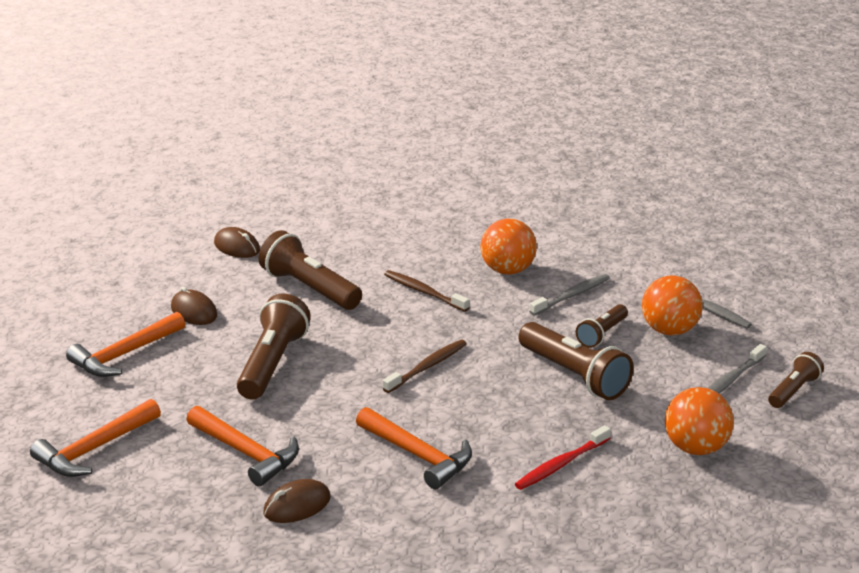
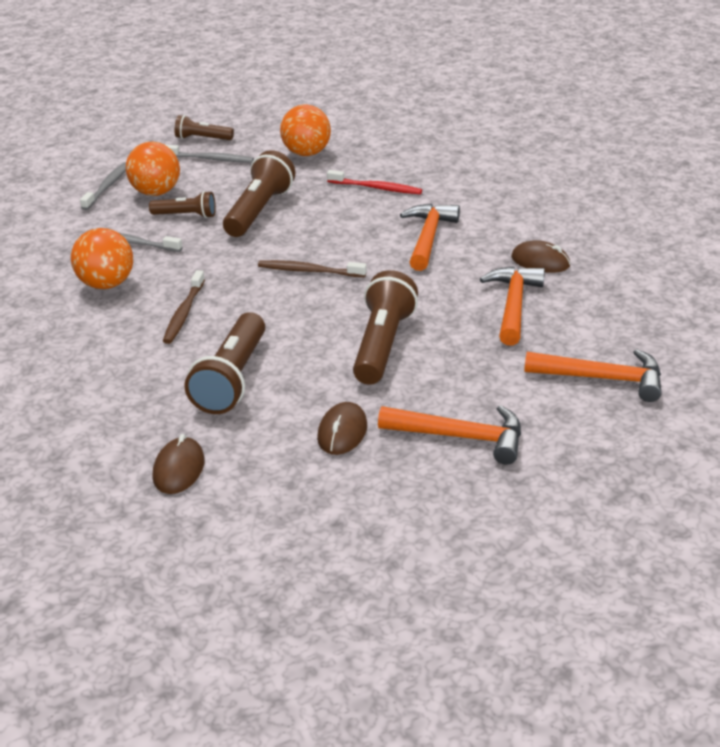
camera: 120 degrees left, 5 degrees up
(272, 363) = (382, 345): brown flashlight -> brown flashlight turned 120 degrees clockwise

